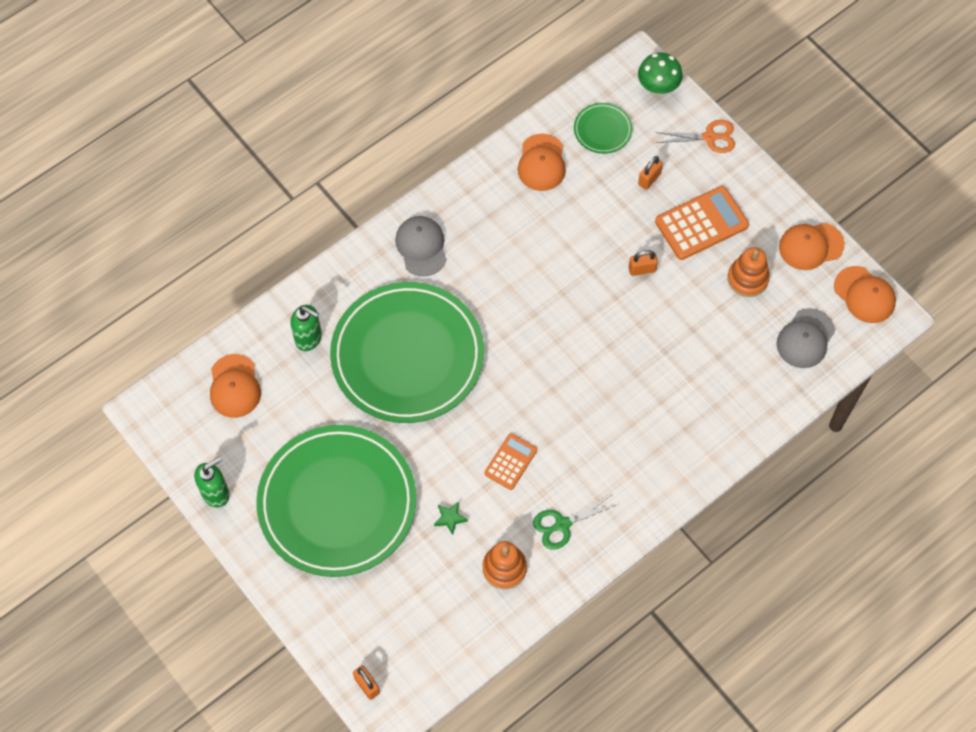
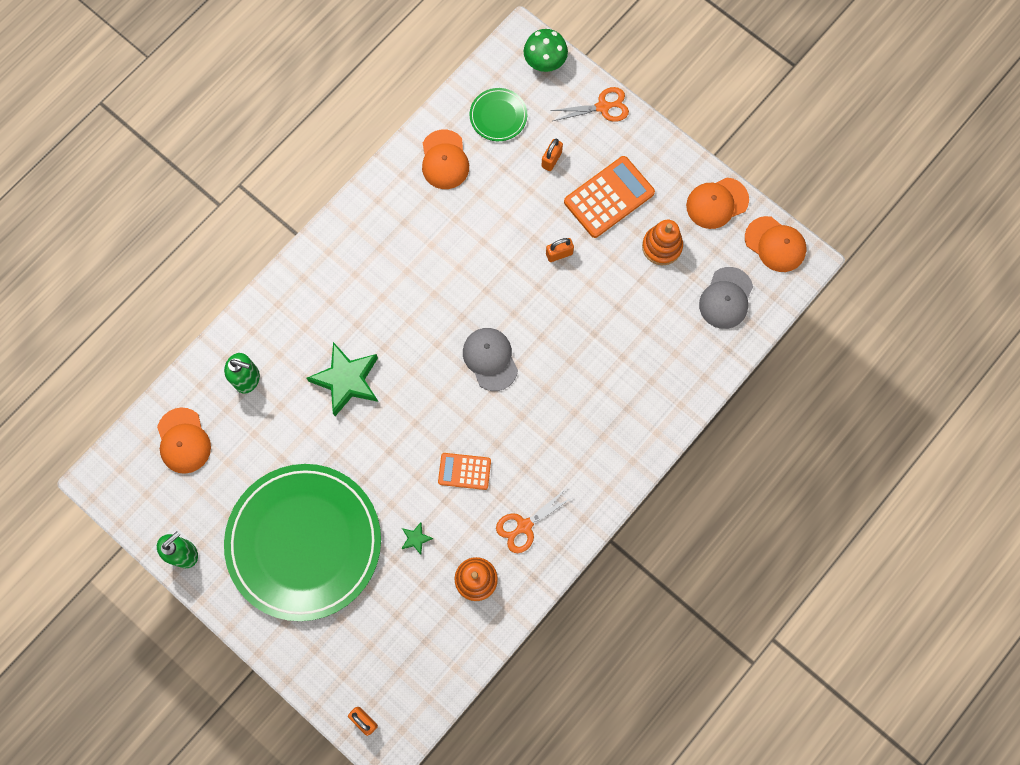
camera: 10 degrees left, 10 degrees up
(407, 355) = (347, 380): green plate -> green star
(421, 247) = (341, 266): grey cap -> grey cap (490, 359)
(510, 462) = (464, 471): orange calculator -> orange calculator turned 105 degrees counterclockwise
(562, 525) = (524, 526): green scissors -> orange scissors

